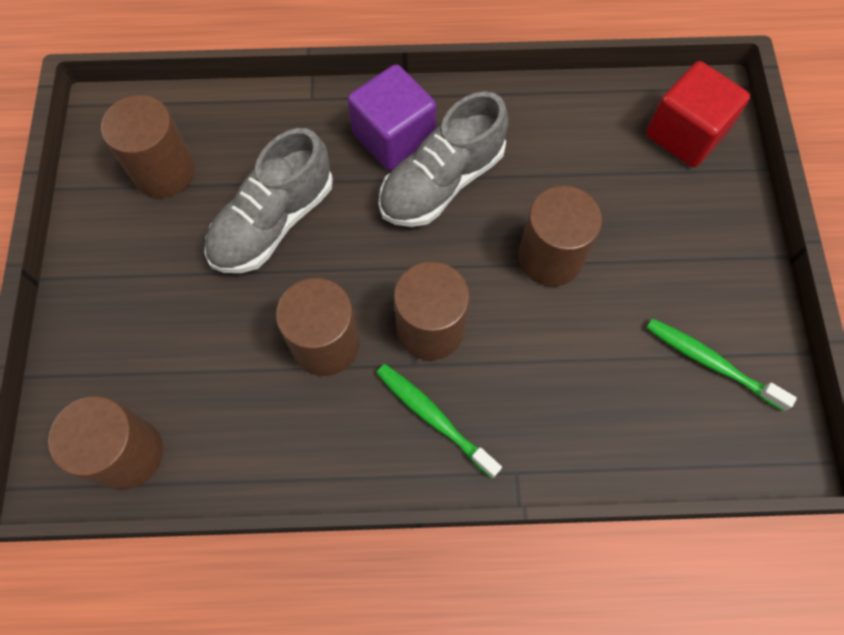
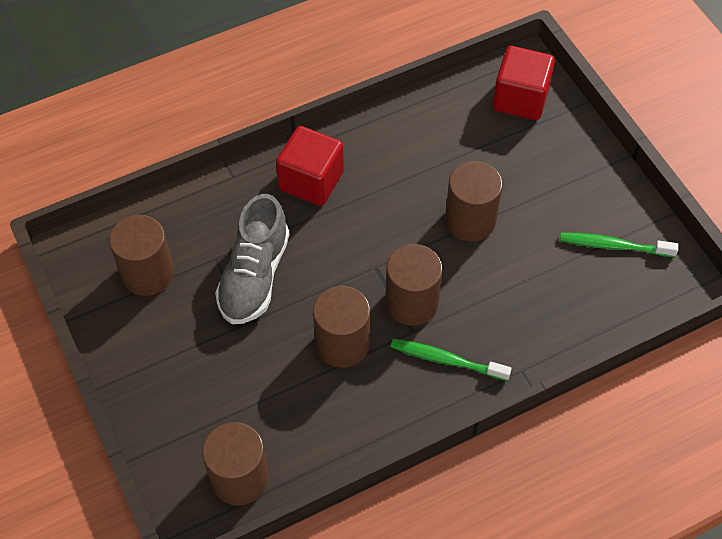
camera: 25 degrees left, 10 degrees down
(394, 137) = (311, 181): purple cube -> red cube
(442, 182) = (364, 199): grey shoe -> none

